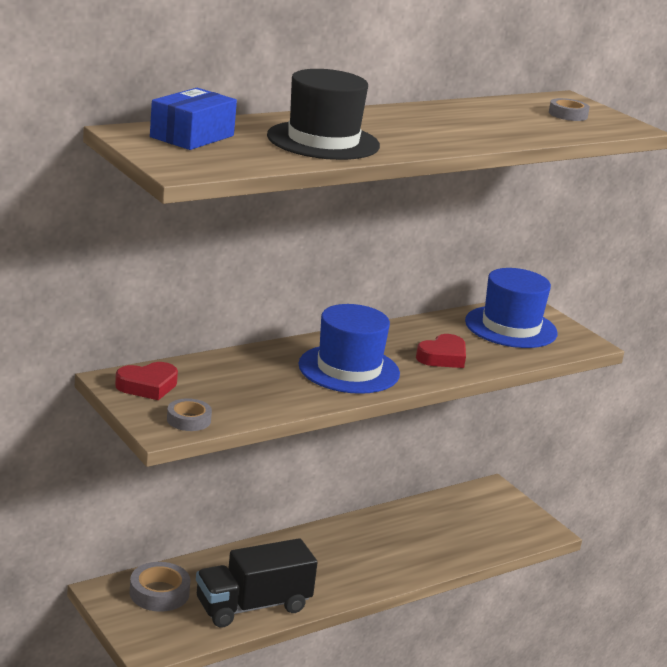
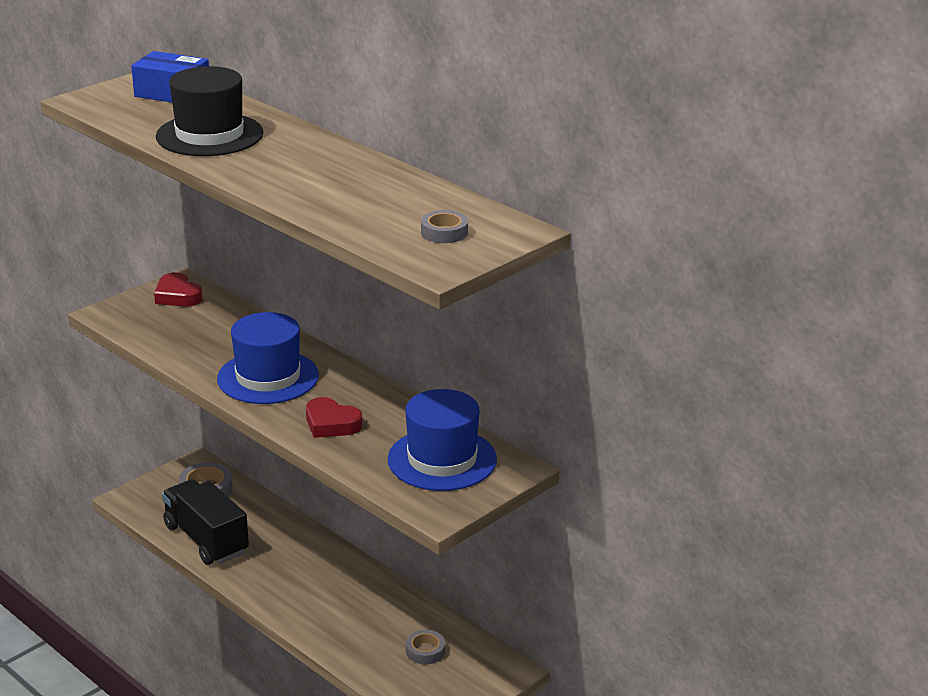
camera: 80 degrees right, 5 degrees up
(188, 420) = (127, 320): grey tape -> grey tape (425, 651)

